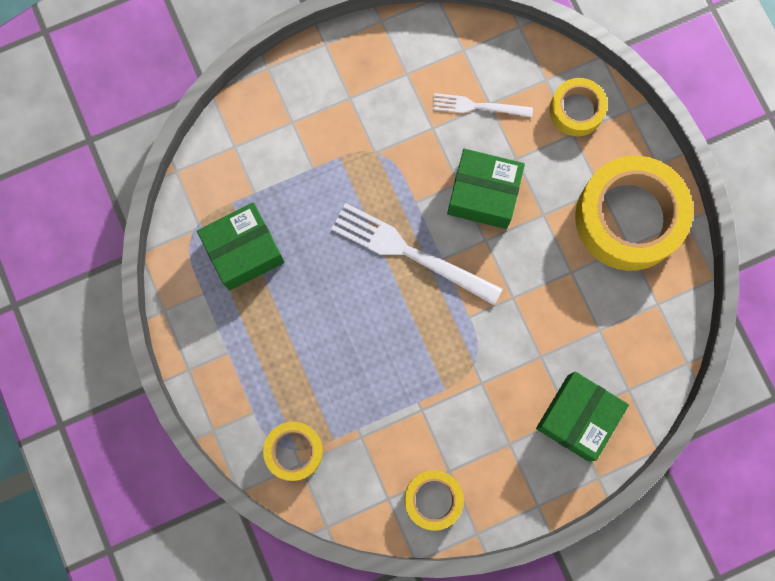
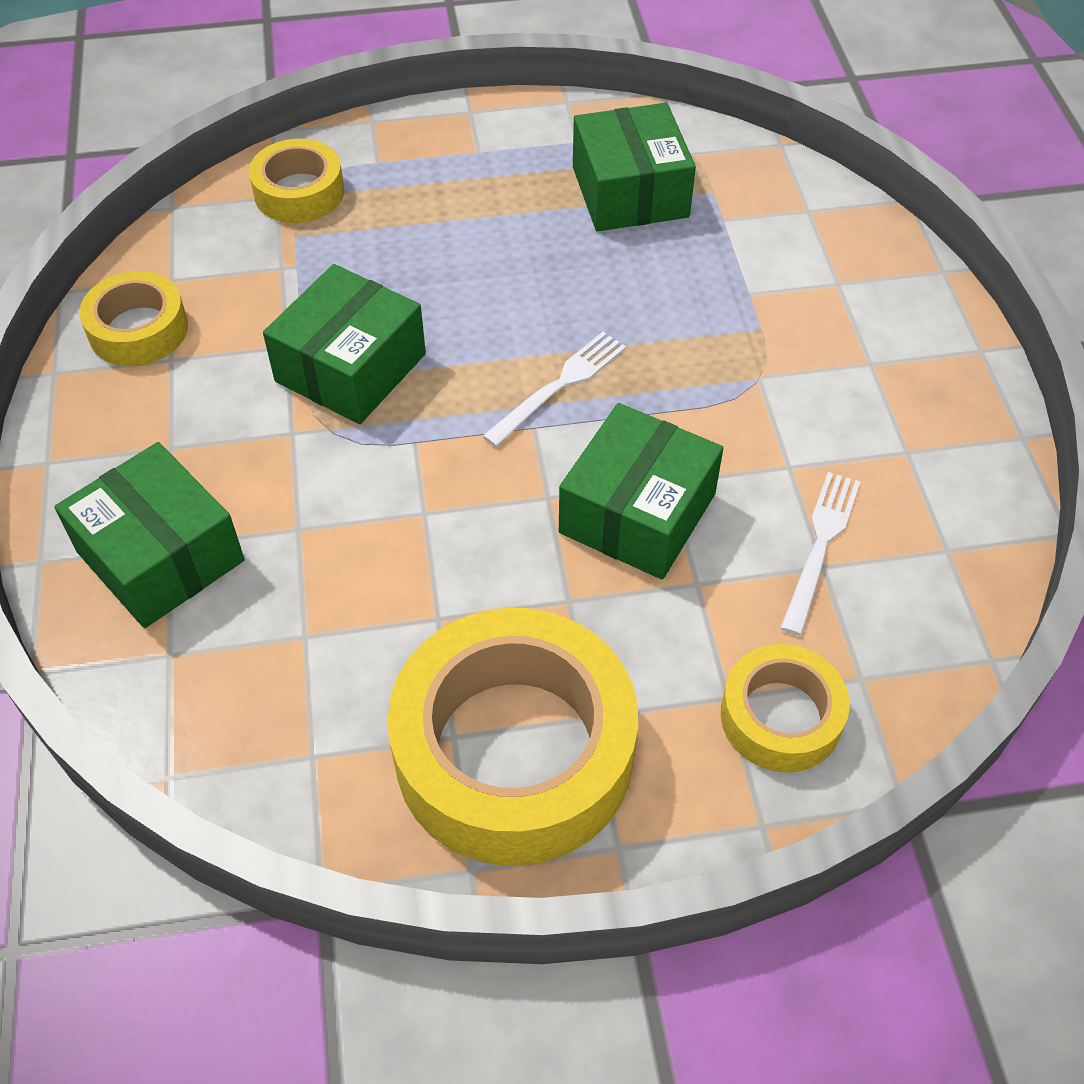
camera: 105 degrees right, 25 degrees down
(411, 253) = (559, 386): white fork -> white fork, size x0.57
(428, 368) = (350, 368): none -> green box

